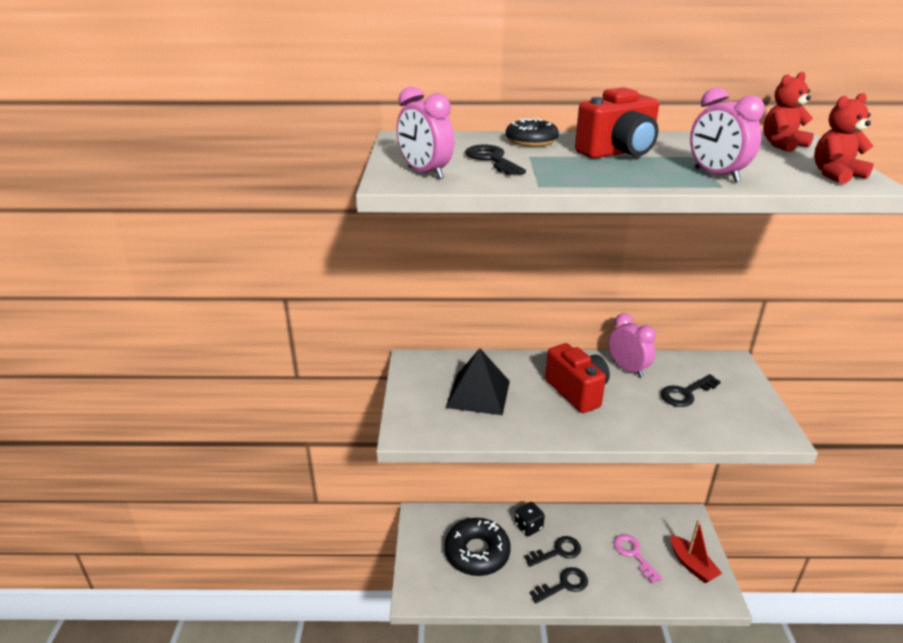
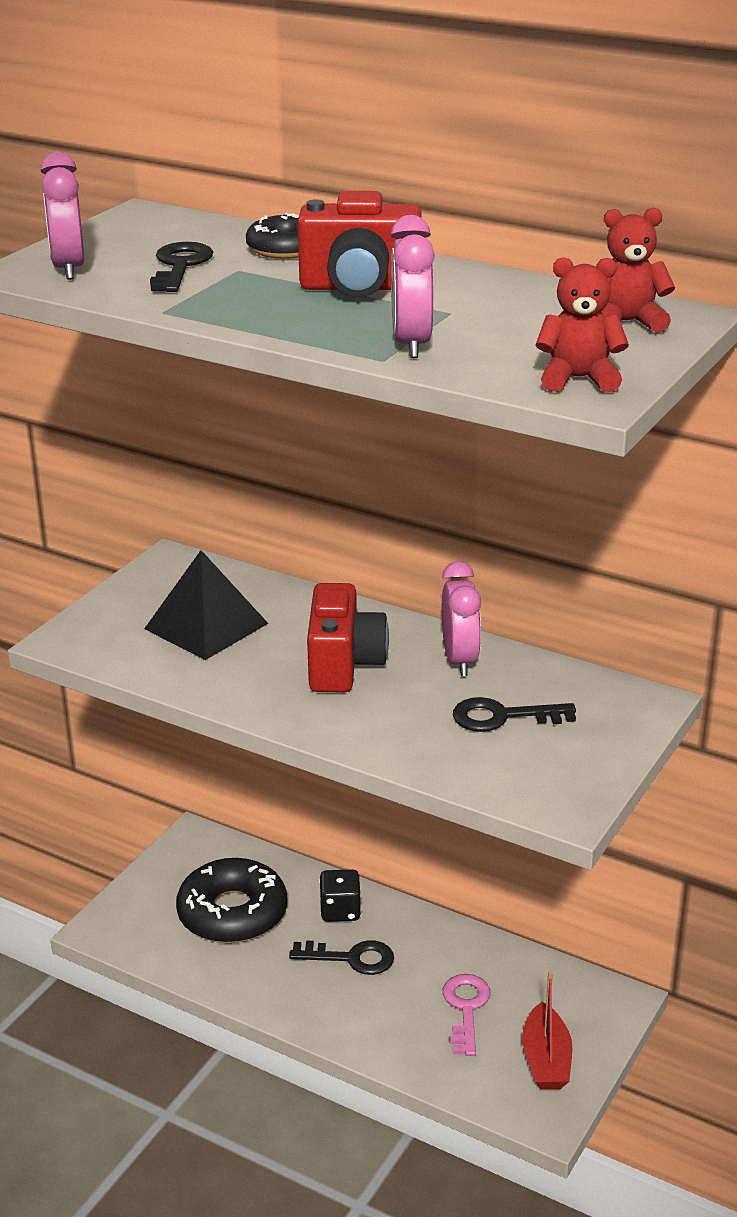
camera: 30 degrees right, 0 degrees up
(563, 585) = (317, 1001): black key -> none

